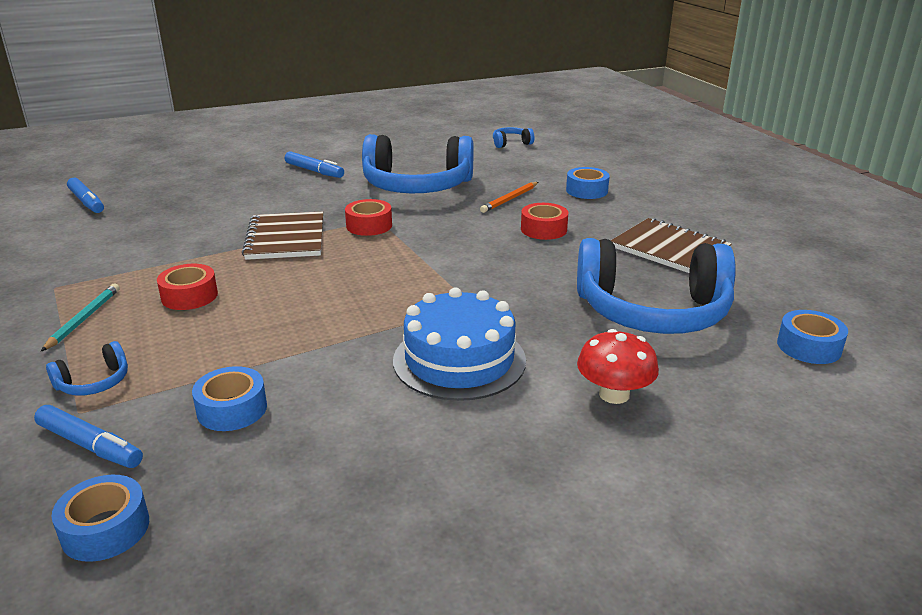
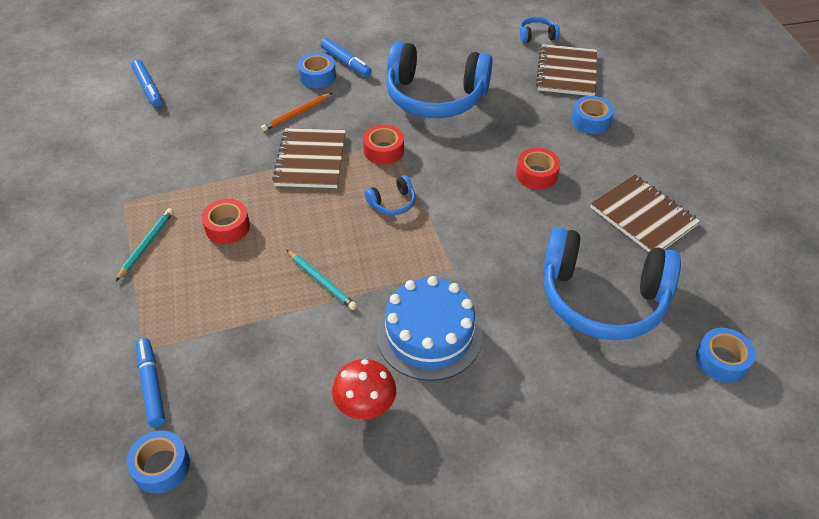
camera: 10 degrees right, 20 degrees up
(90, 445) = (151, 385): blue marker -> blue marker turned 150 degrees counterclockwise
(94, 382) = (154, 319): blue headphones -> blue headphones (392, 203)
(232, 409) = (251, 363): blue tape -> blue tape (317, 76)
(314, 329) = (322, 281): none -> turquoise pencil
(509, 199) = (516, 126): orange pencil -> orange pencil (296, 114)
(550, 163) = (567, 72): none -> brown notebook
(614, 394) = (542, 391): red mushroom -> red mushroom (365, 404)

